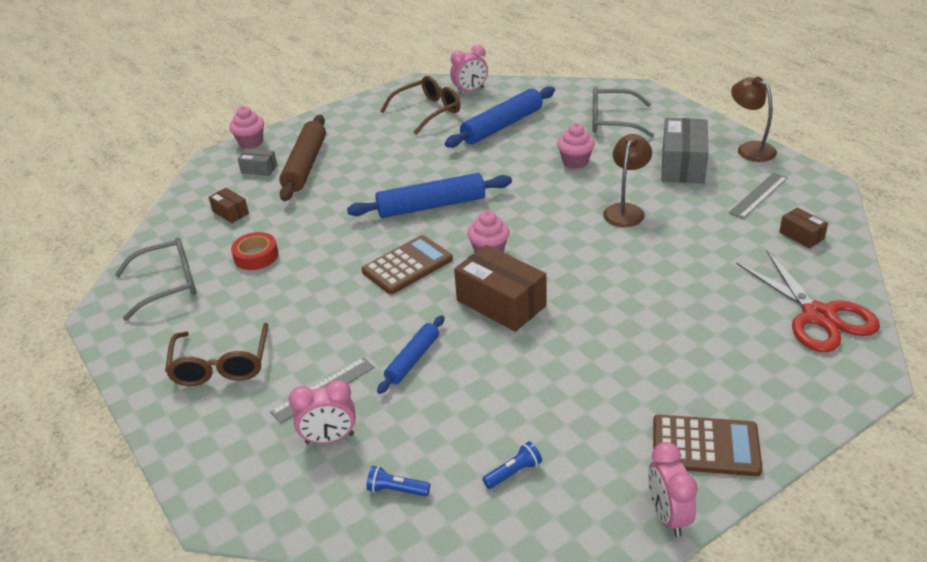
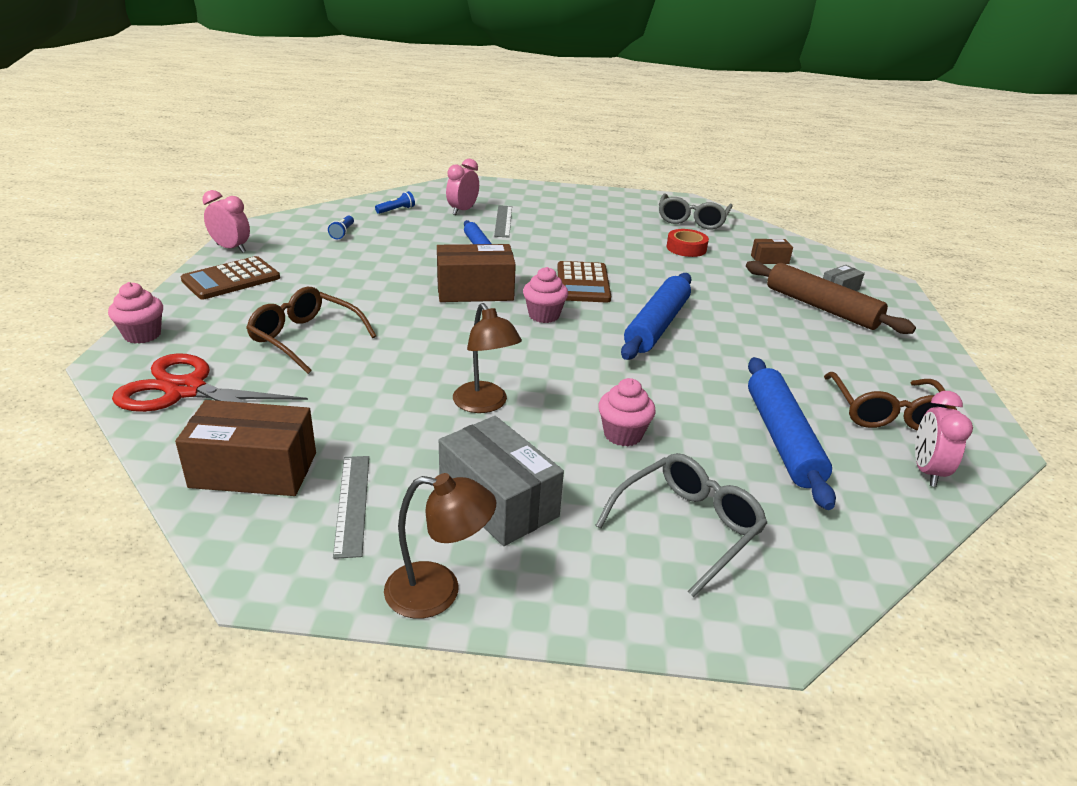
camera: 125 degrees right, 5 degrees down
(221, 365) = (577, 209): brown glasses -> brown glasses (305, 338)
(251, 142) = (907, 303): pink cupcake -> pink cupcake (142, 335)
(801, 235) = (254, 470): brown box -> brown box, size x1.97

